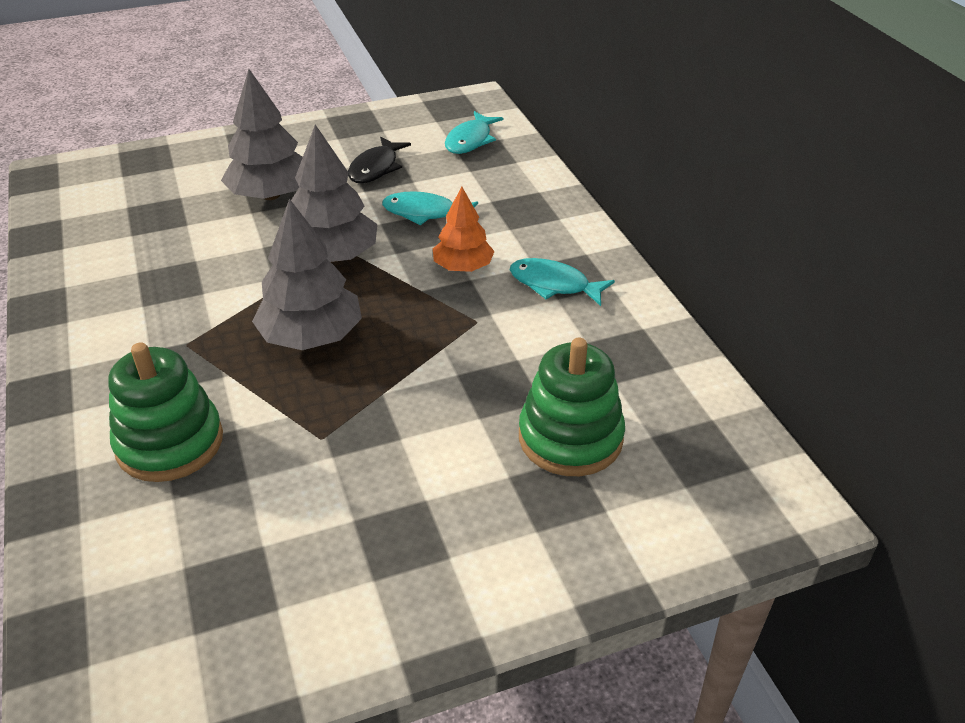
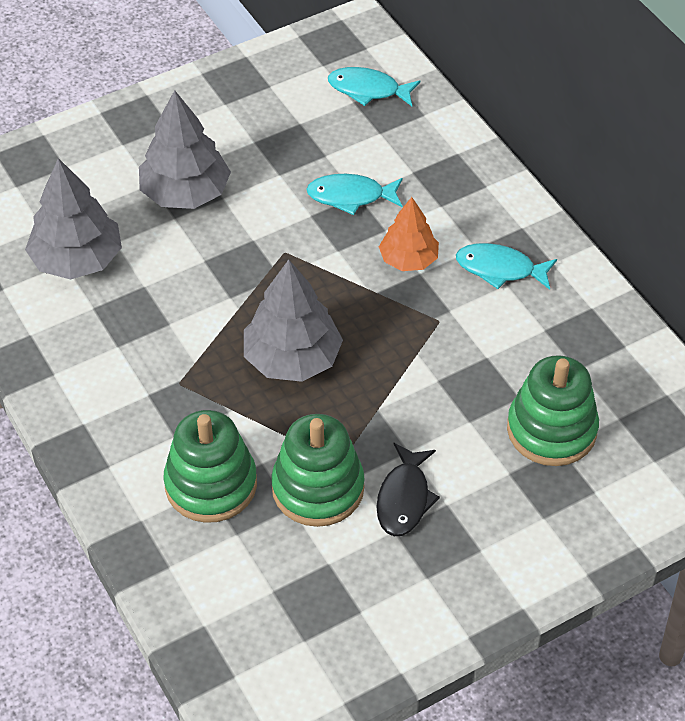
camera: 10 degrees left, 10 degrees up
(285, 462) = (318, 488): none -> green stacking toy
(332, 256) = (277, 263): grey tree -> grey tree (77, 260)
(376, 168) = (281, 142): black fish -> black fish (404, 499)
(470, 140) = (368, 90): turquoise fish -> turquoise fish turned 90 degrees clockwise

